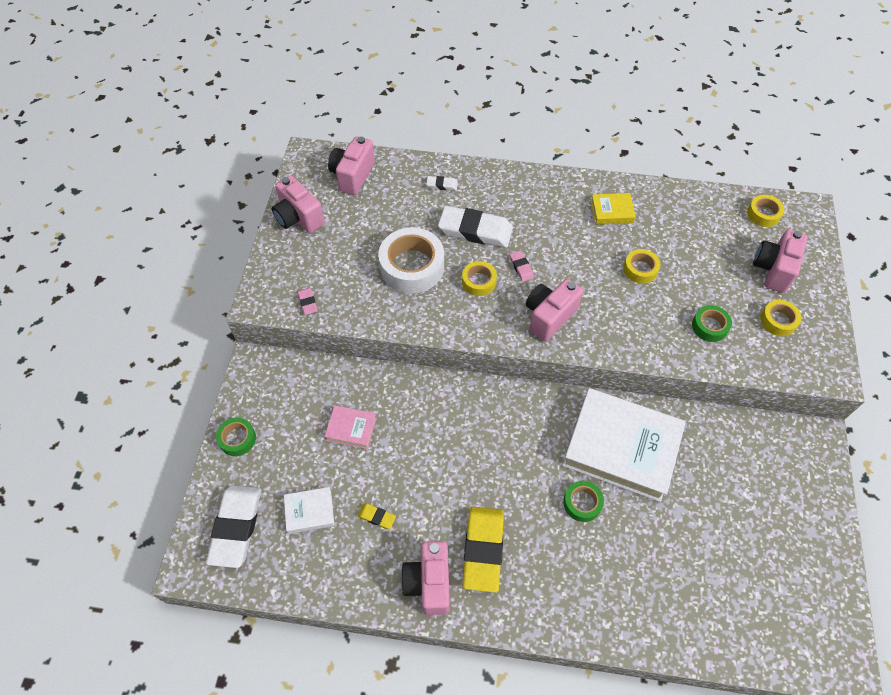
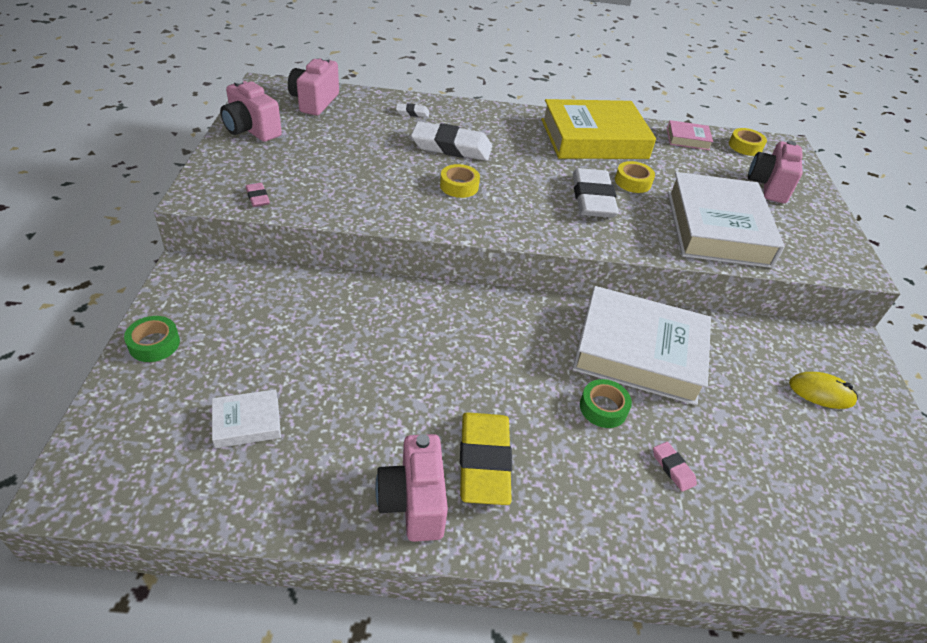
camera: 10 degrees left, 15 degrees down
(236, 527) = (140, 442): white eraser -> white eraser (592, 198)
(351, 429) = (307, 333): pink book -> pink book (687, 139)
(376, 517) = (339, 427): yellow eraser -> none
(412, 266) = (382, 172): white tape -> none
(521, 267) = (505, 176): pink eraser -> pink eraser (673, 468)
(549, 316) = (541, 216): pink camera -> none
(611, 212) = (593, 139): yellow book -> yellow book, size x2.27
(709, 326) = (717, 228): green tape -> white book
(772, 490) = (821, 392): none -> yellow mouse
(778, 321) = (787, 225): yellow tape -> none

